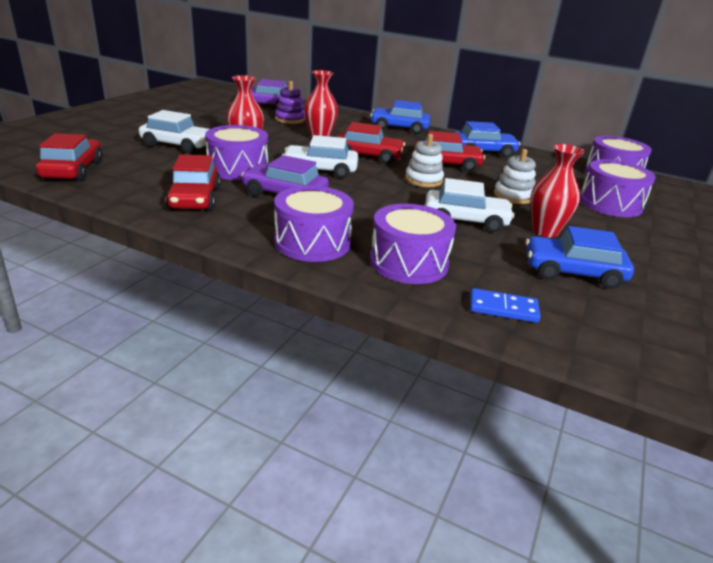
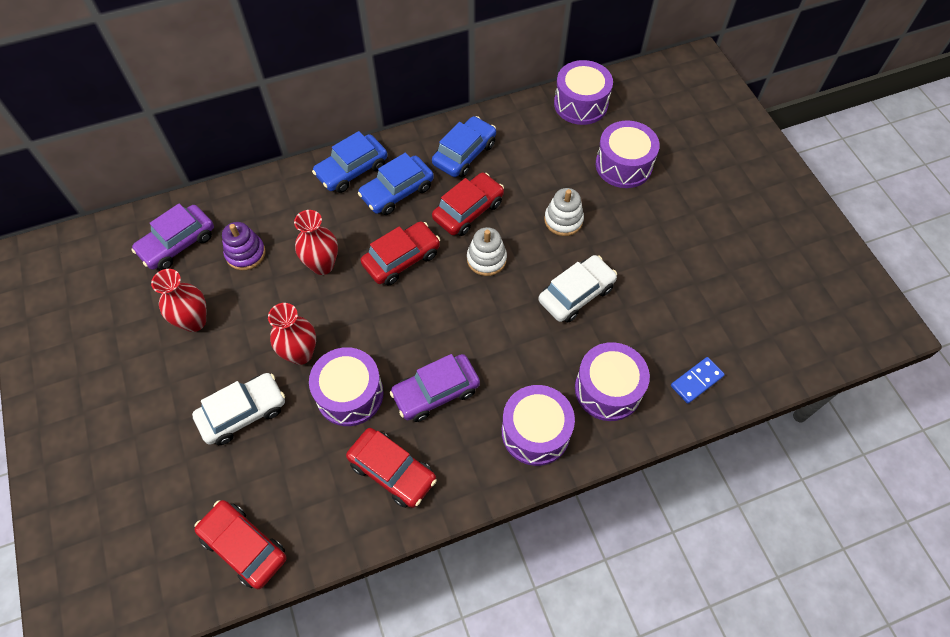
camera: 45 degrees left, 30 degrees up
(320, 170) = (404, 326): white car -> none
(545, 231) = (629, 256): red vase -> red vase (194, 321)
(573, 272) = (688, 297): blue car -> blue car (397, 192)

